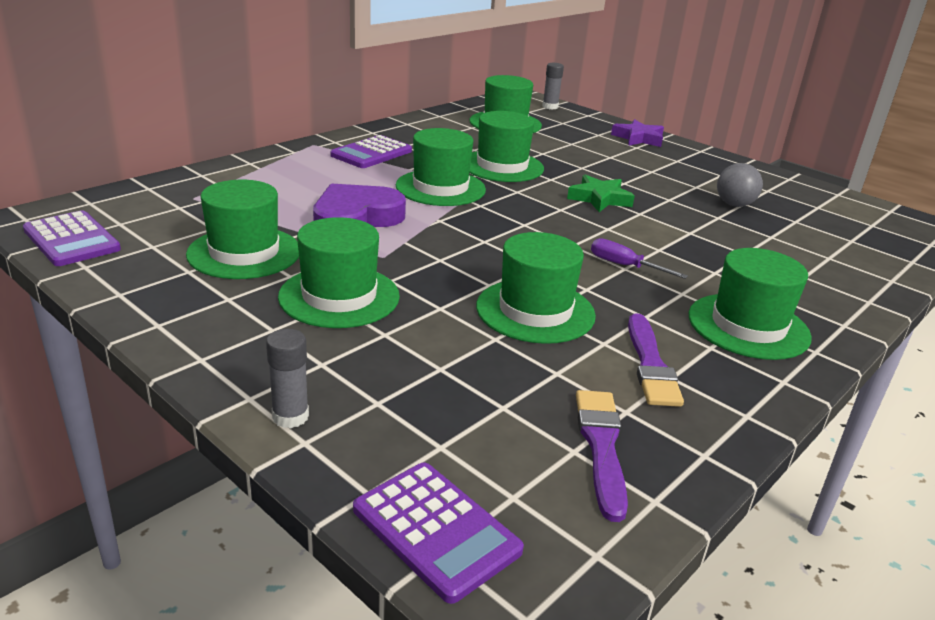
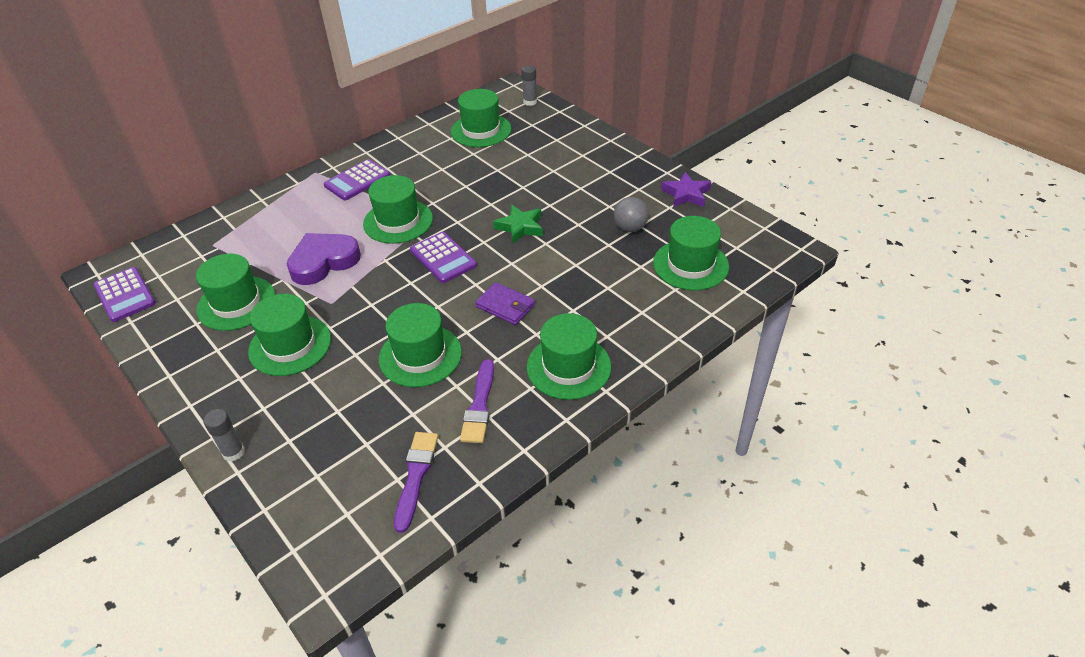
camera: 10 degrees right, 15 degrees up
(436, 530) = (294, 536): purple calculator -> purple calculator (443, 258)
(502, 166) = (457, 190): green hat -> green hat (690, 265)
(624, 266) = (505, 306): purple screwdriver -> purple wallet
(638, 138) = (590, 142): purple star -> purple star (686, 194)

